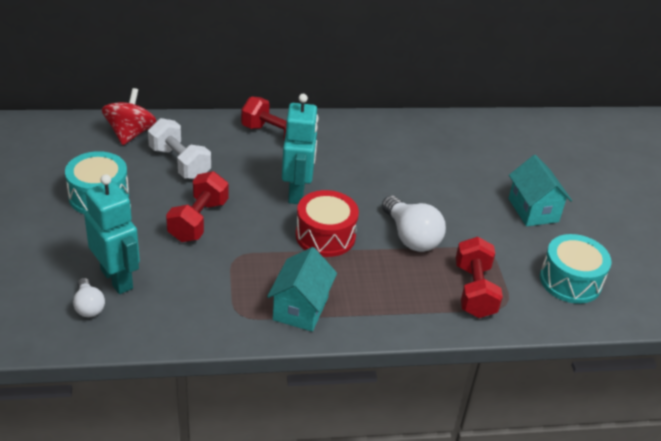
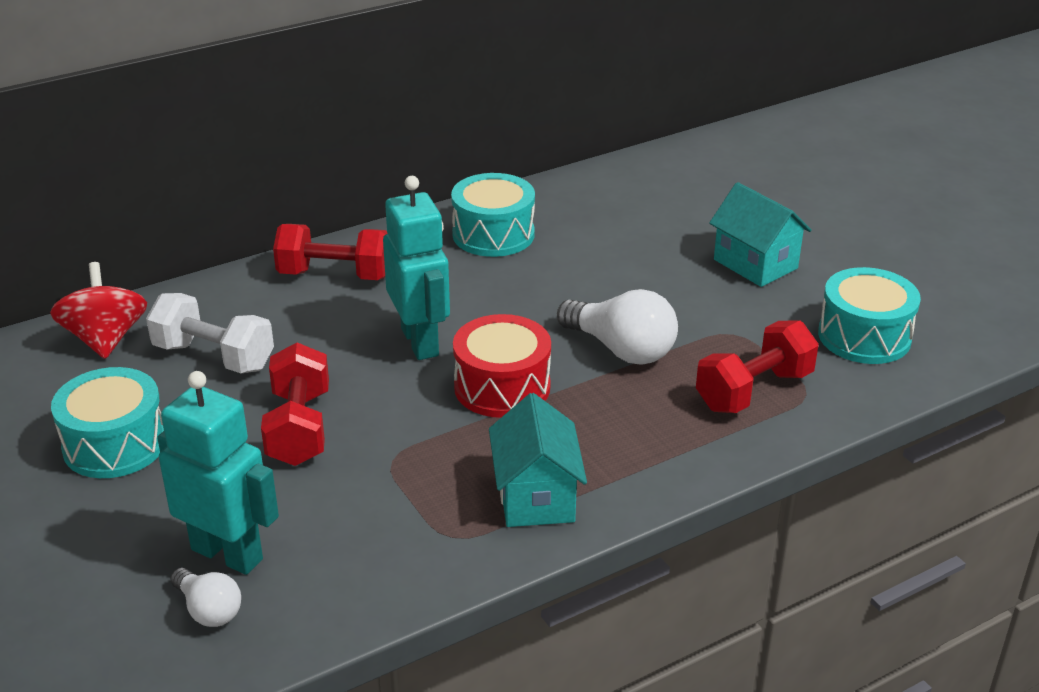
camera: 20 degrees left, 5 degrees down
(383, 139) = (493, 234): none -> turquoise drum
(474, 291) = (754, 390): red dumbbell -> red dumbbell turned 75 degrees clockwise

